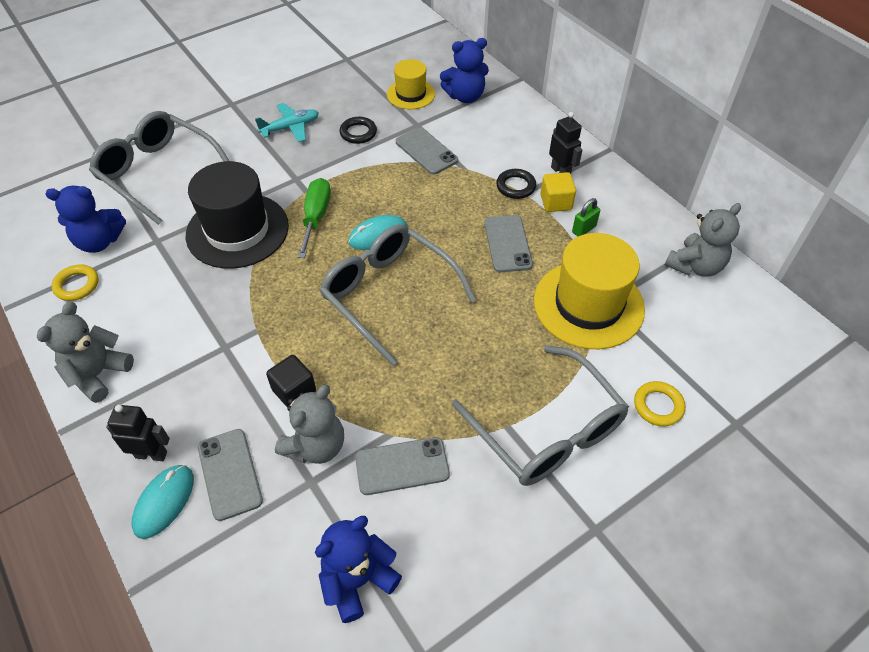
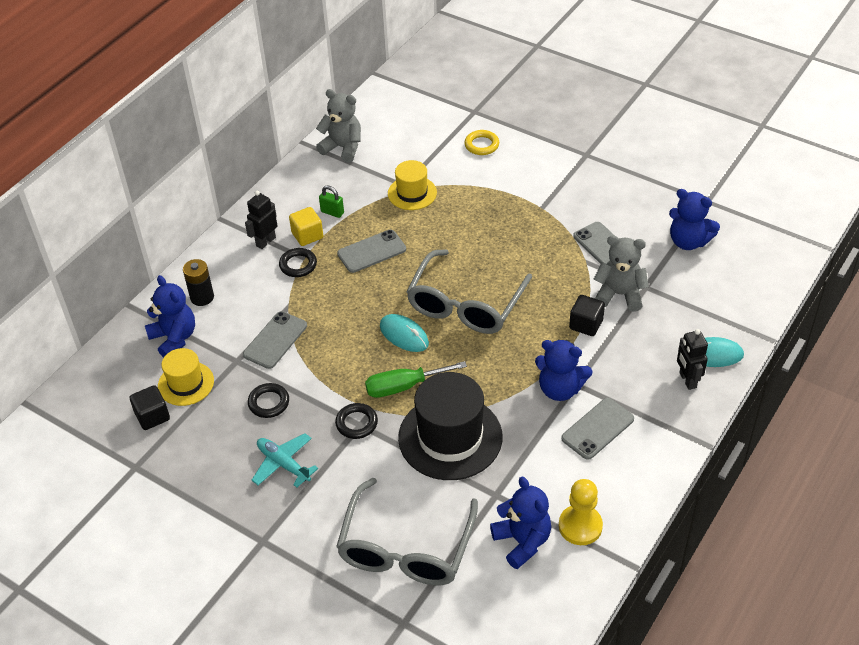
camera: 110 degrees left, 5 degrees down
(77, 285) = (580, 526): yellow ring -> yellow pawn
(98, 374) = (651, 452): grey teddy bear -> none
(228, 331) = (560, 389): none -> blue teddy bear
(230, 474) = (670, 330): grey phone -> grey phone (597, 429)
(298, 177) = (356, 423): none -> black ring
(388, 73) = (152, 416): none -> black cube
(505, 119) = (202, 297): none -> black battery
(547, 430) = (532, 189): grey glasses -> none
(588, 304) = (412, 193): yellow hat -> yellow hat, size x0.56

